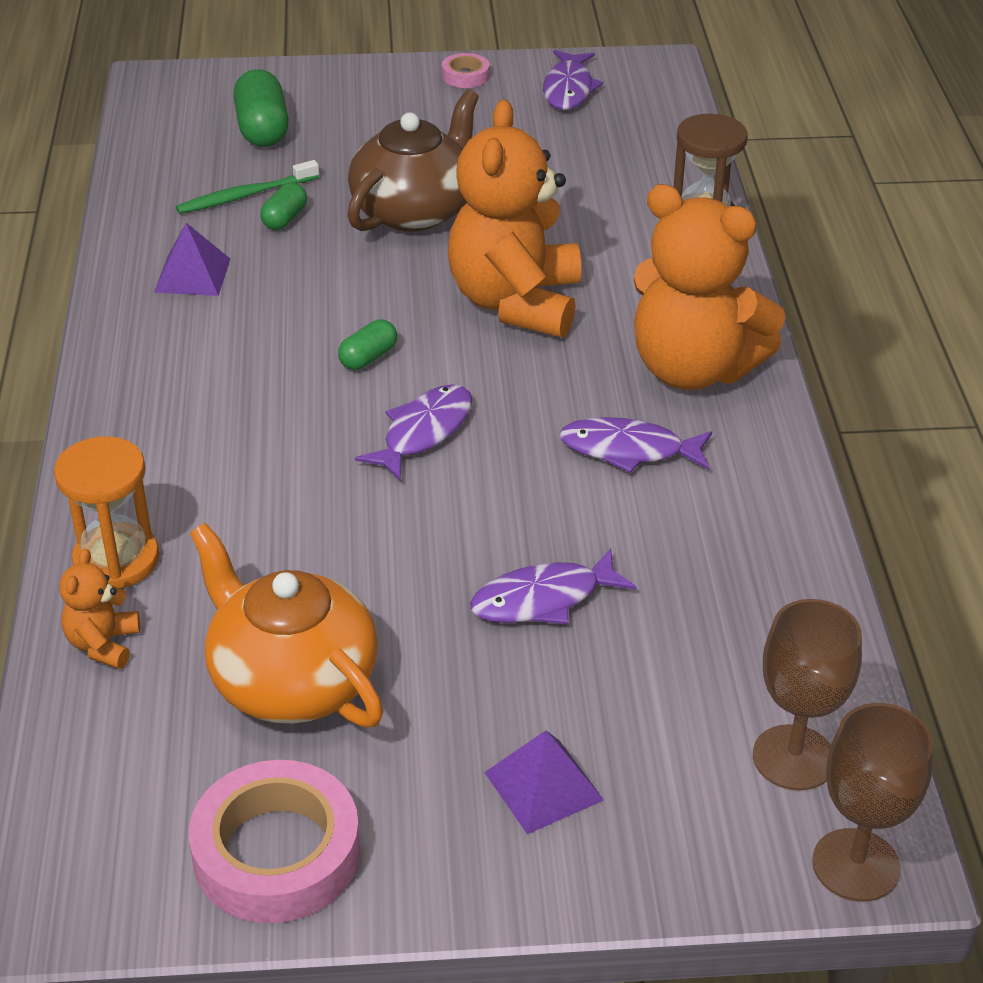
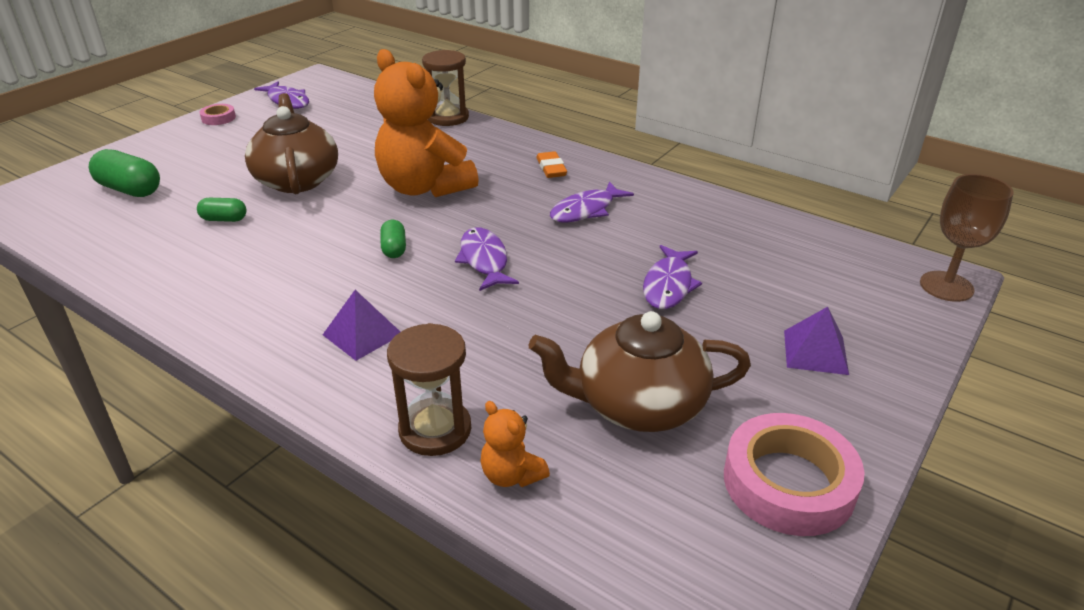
camera: 50 degrees left, 5 degrees down
(116, 560) = (435, 430): orange hourglass -> brown hourglass
(192, 275) = (212, 273): purple pyramid -> purple pyramid (362, 334)
(244, 196) = (176, 222): green toothbrush -> none
(284, 219) = (224, 219): green capsule -> green capsule turned 60 degrees counterclockwise
(291, 680) = (638, 405): orange teapot -> brown teapot
(693, 369) = (551, 168): orange teddy bear -> orange eraser
(793, 758) = (859, 269): brown goblet -> none

